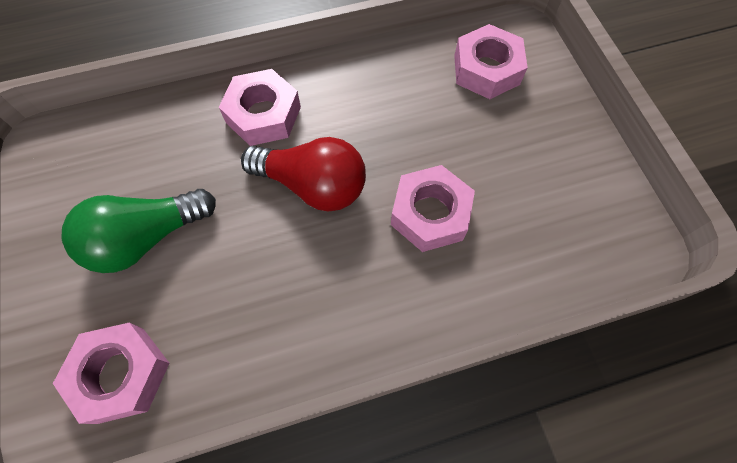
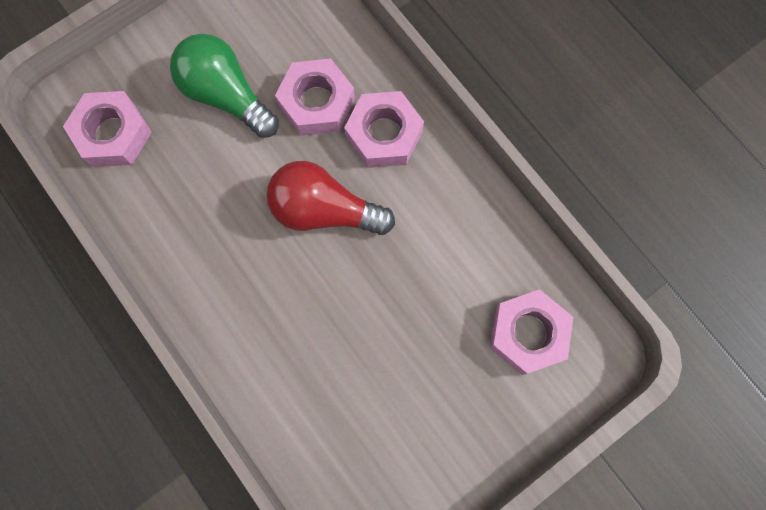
camera: 70 degrees right, 10 degrees up
(313, 185) = (324, 210): red light bulb -> red light bulb turned 105 degrees clockwise
(430, 214) = (332, 326): pink nut -> pink nut (317, 103)

